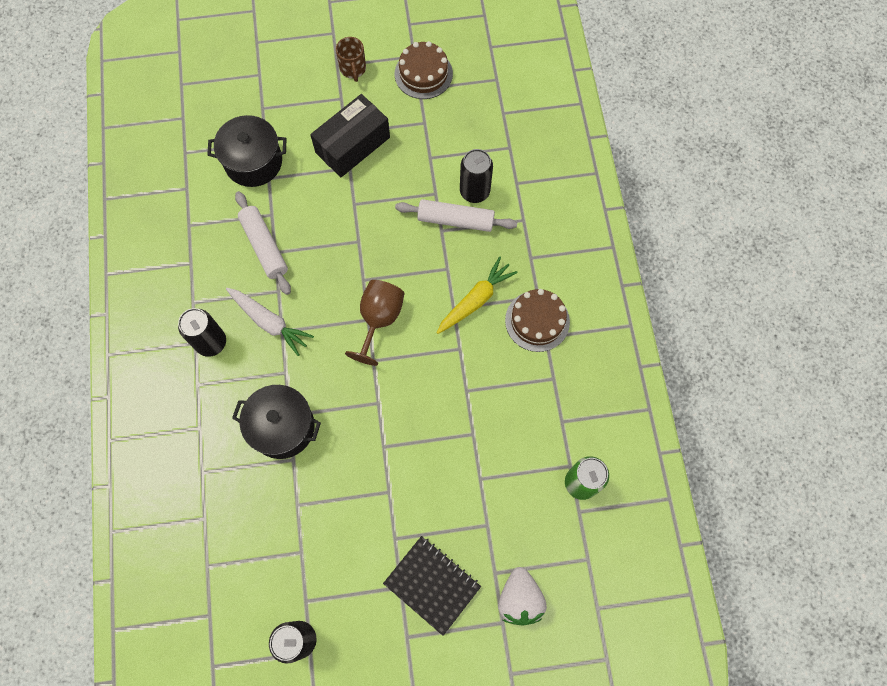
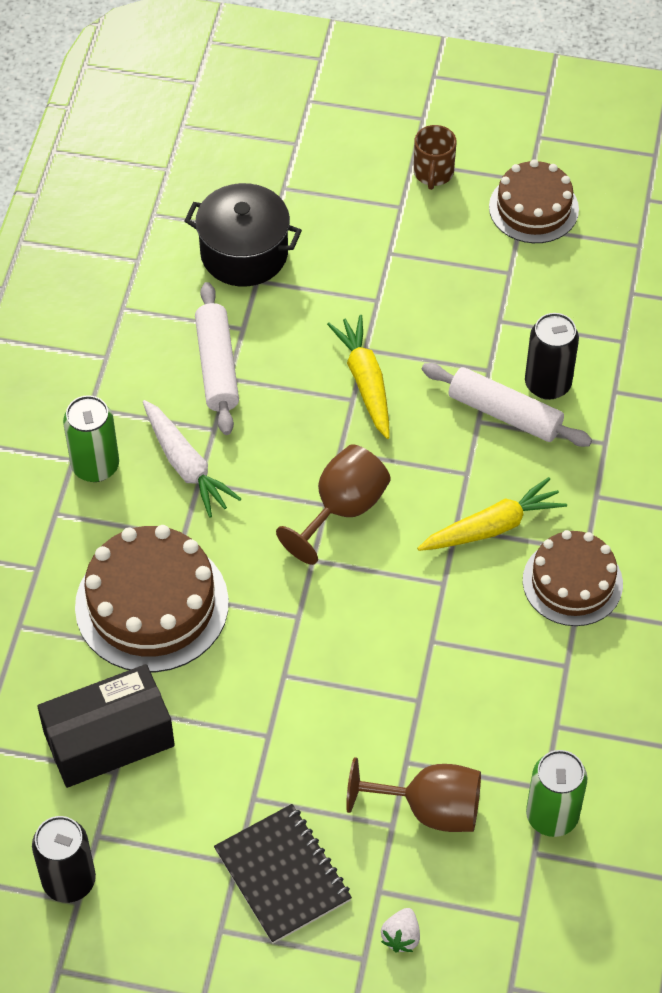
camera: 20 degrees right, 15 degrees down
(211, 342) = (95, 466): black can -> green can
(282, 427) = (152, 604): black pot -> brown cake
(352, 145) = (393, 272): black box -> black box (109, 739)
(362, 227) = (365, 382): none -> yellow carrot
(506, 505) = (430, 809): none -> brown goblet
(519, 599) = (401, 937): white strawberry -> white strawberry, size x0.55

